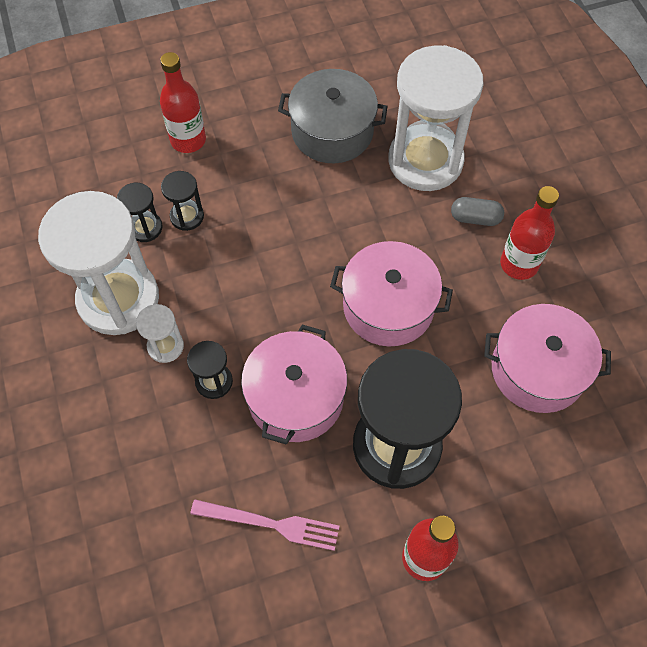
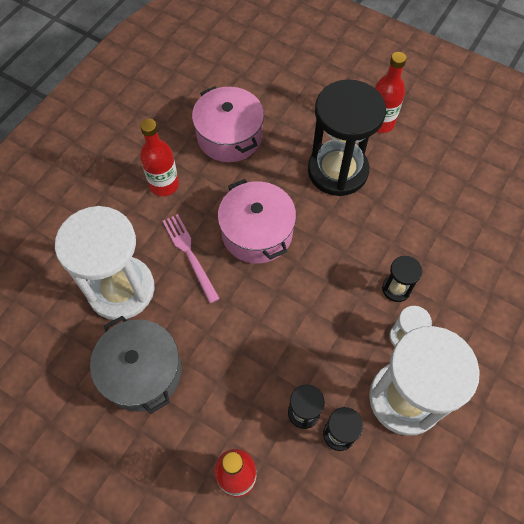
camera: 130 degrees left, 0 degrees up
(270, 524) = (437, 197): pink fork -> pink fork (189, 254)
(295, 397) = (361, 238): pink pot -> none
(475, 218) = (147, 228): grey capsule -> none

